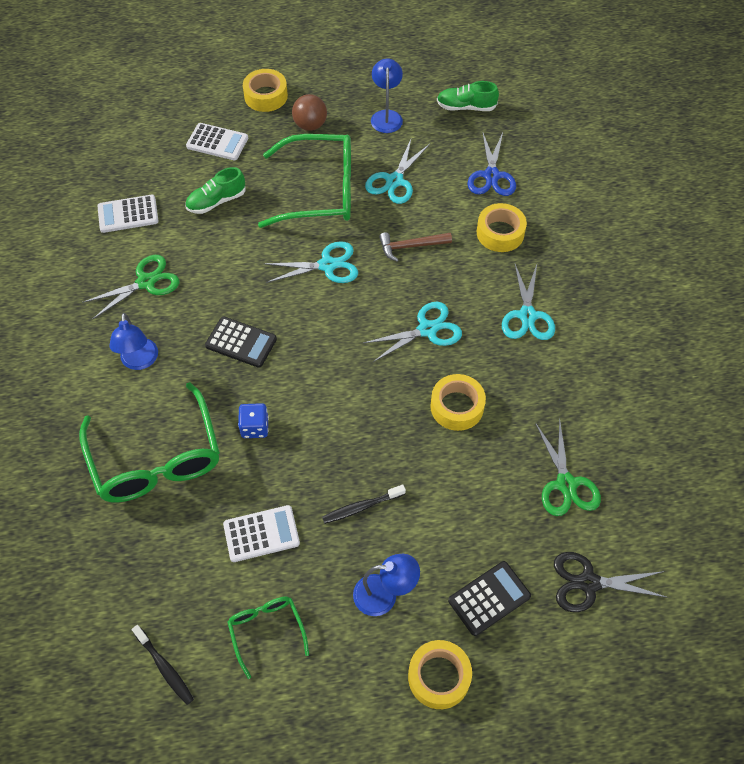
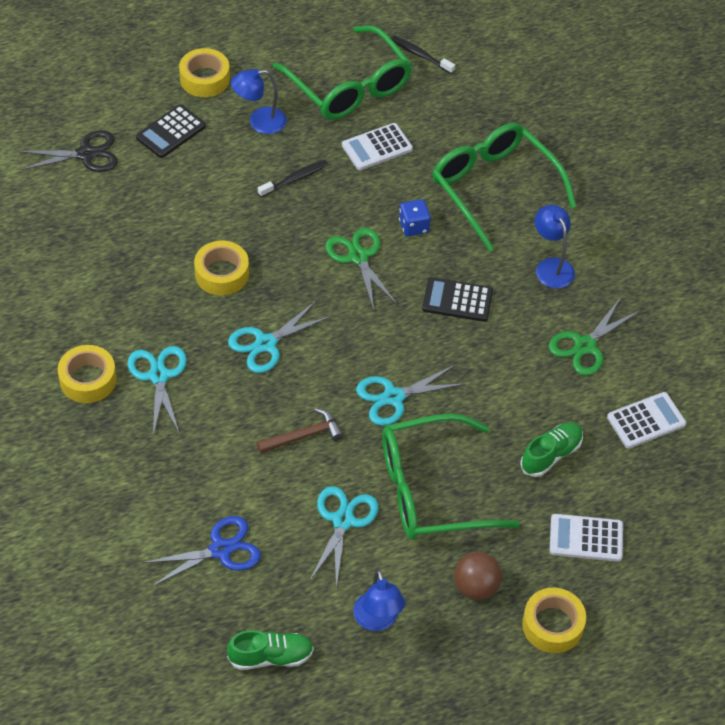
camera: 165 degrees right, 5 degrees down
(266, 631) = (349, 87): green glasses -> green glasses, size x1.99
(491, 176) = (220, 550): blue scissors -> blue scissors turned 75 degrees clockwise
(500, 233) = (200, 471): yellow tape -> yellow tape (88, 379)
(566, 484) = (109, 224): green scissors -> green scissors (358, 257)

